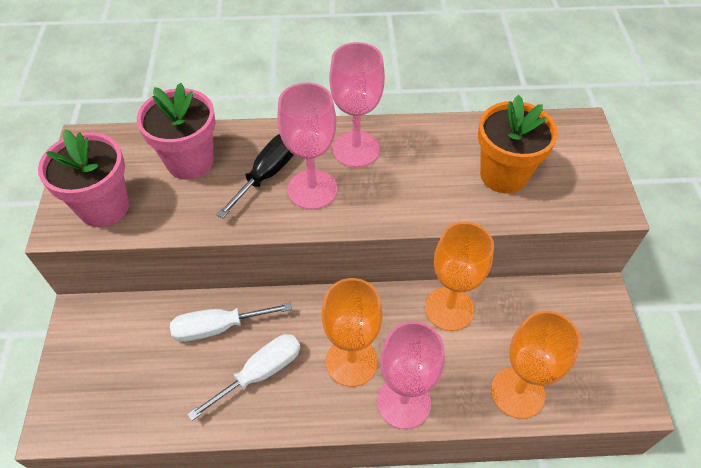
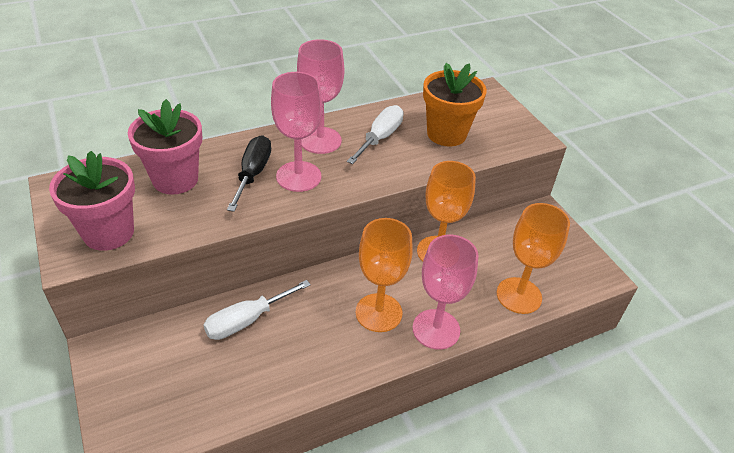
camera: 25 degrees left, 10 degrees down
(260, 373) = (303, 344): white screwdriver -> white screwdriver (380, 138)

